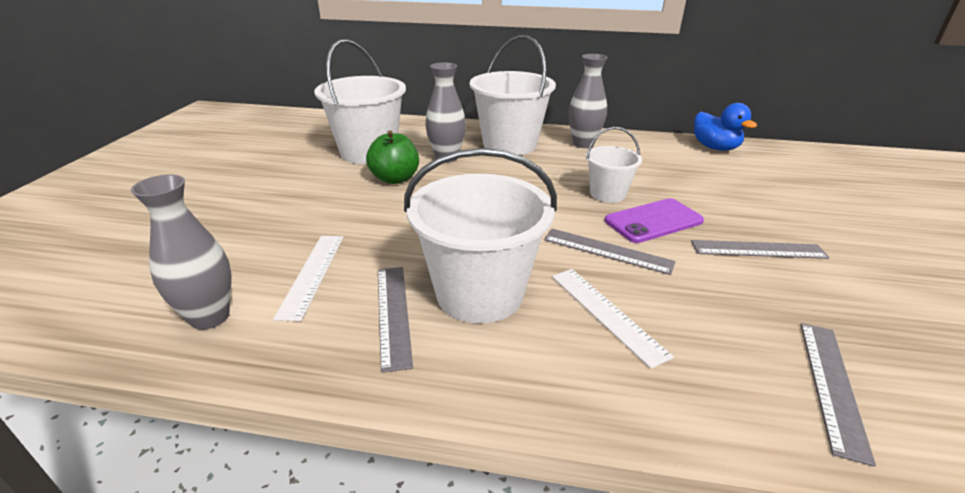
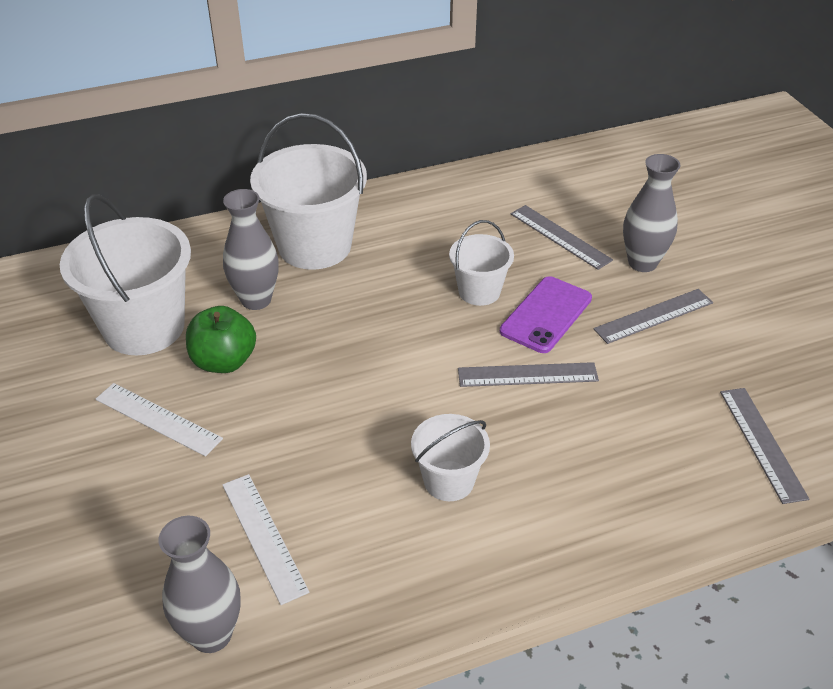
camera: 30 degrees left, 10 degrees up
(393, 314) = (388, 542): grey ruler -> grey ruler (560, 237)
(480, 293) = (449, 481): white bucket -> white bucket, size x0.54
(583, 144) = (400, 213): grey vase -> grey vase (642, 263)
(606, 313) = (571, 451): white ruler -> white ruler (158, 419)
(715, 148) = (545, 169): blue duck -> none

